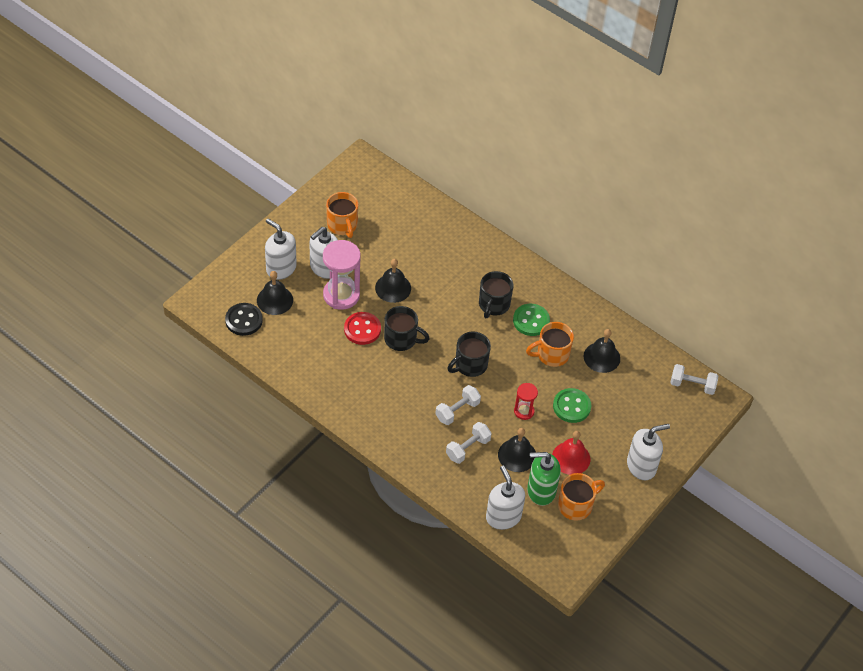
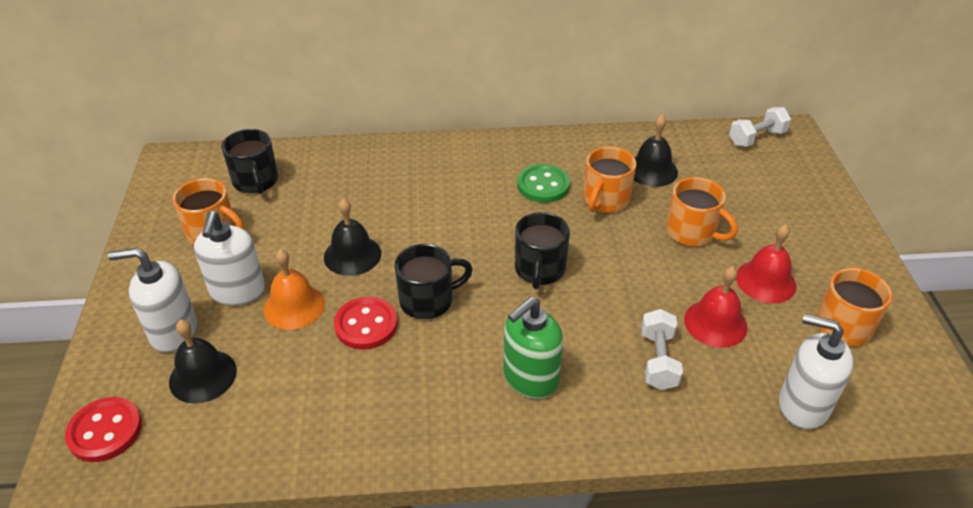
camera: 40 degrees left, 10 degrees down
(219, 296) = (105, 431): none -> red button
(244, 320) = (178, 436): black button -> none
(341, 295) = (294, 306): pink hourglass -> orange bell
(457, 411) = (591, 328): white dumbbell -> none
(493, 305) = (486, 196): black mug -> black mug (256, 182)
(517, 455) = (715, 323): black bell -> red bell
(524, 411) = (657, 273): red hourglass -> none
(541, 491) = (792, 340): green soap dispenser -> green soap dispenser (530, 378)
(571, 406) = (692, 232): green button -> orange mug
(641, 466) = (831, 236): white soap dispenser -> none

